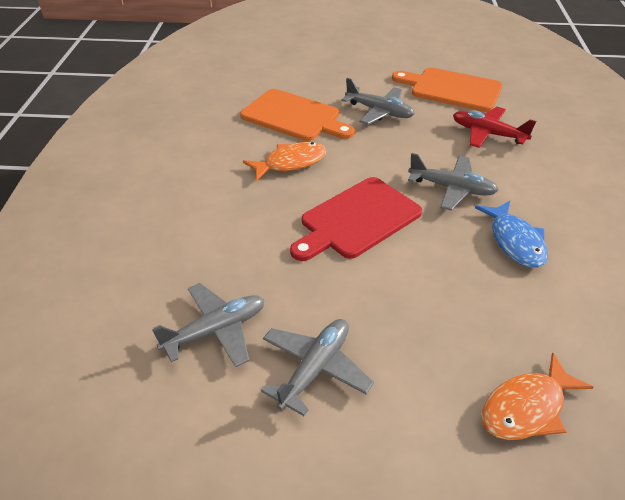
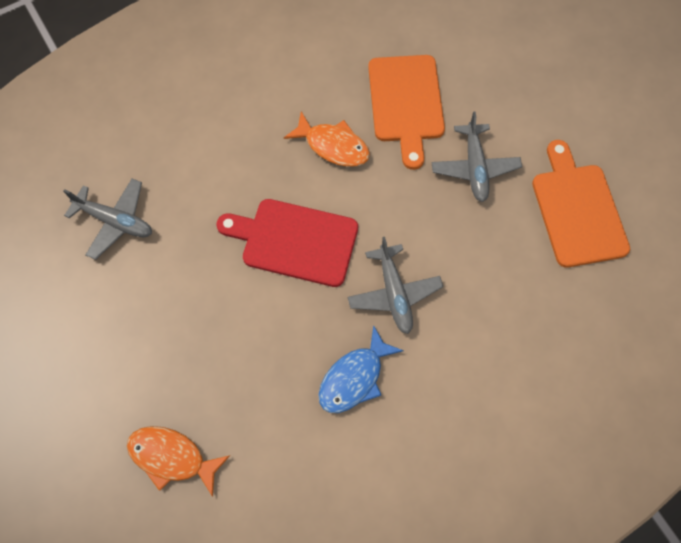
camera: 55 degrees right, 25 degrees up
(315, 369) = (122, 303): grey plane -> none
(488, 134) = (514, 283): red plane -> none

